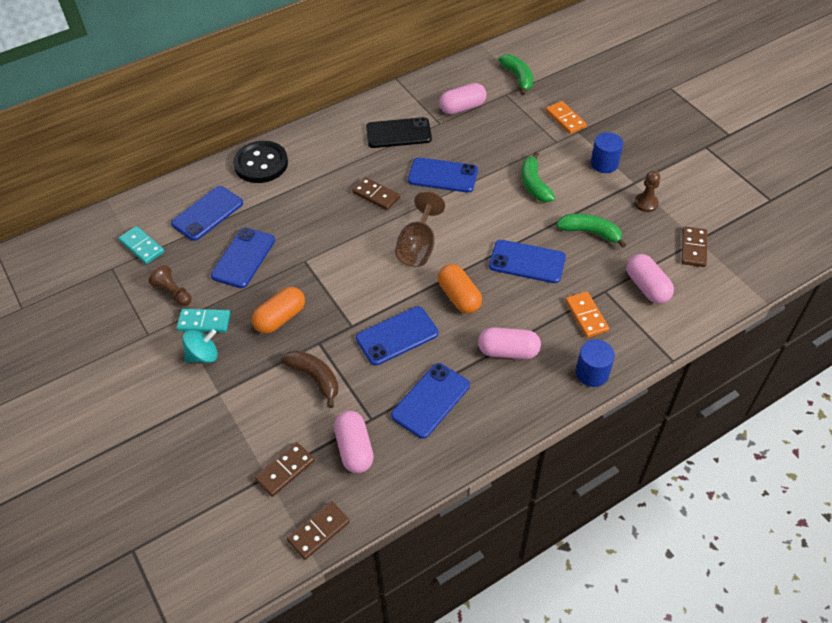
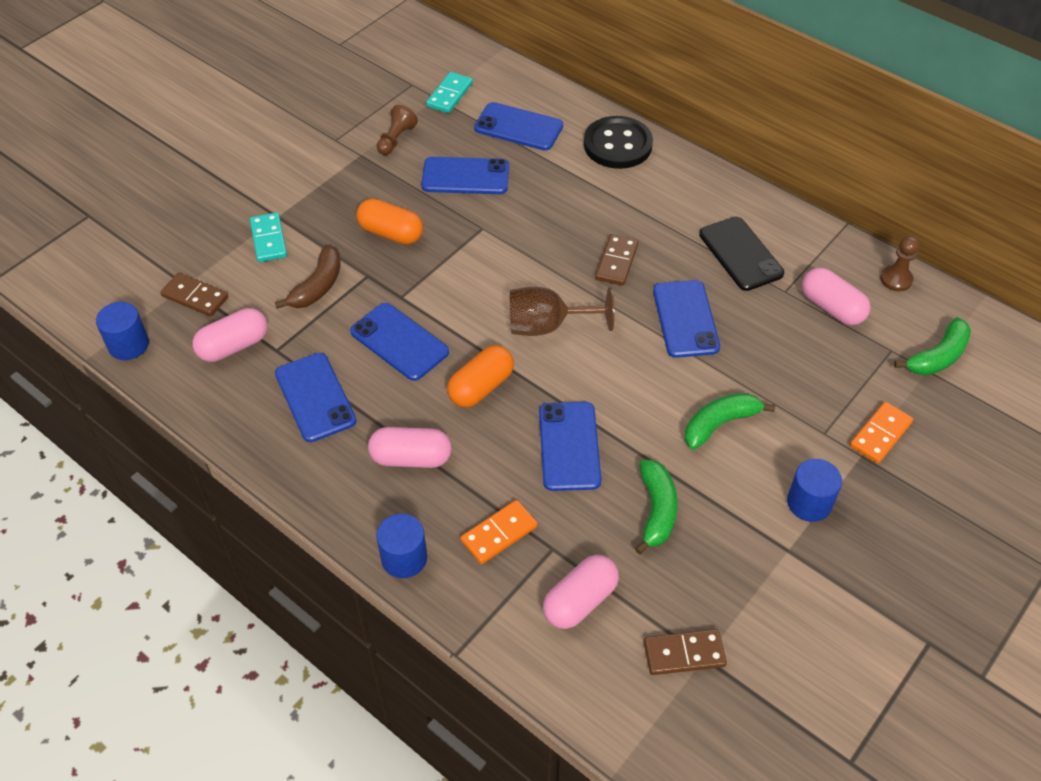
camera: 70 degrees right, 0 degrees up
(203, 355) = (321, 189): turquoise spinning top -> none
(204, 322) = (365, 175): turquoise domino -> turquoise domino (269, 239)
(318, 531) = (128, 345): brown domino -> blue cylinder
(430, 400) = (315, 397): blue phone -> blue phone turned 45 degrees clockwise
(508, 351) = (411, 458): pink capsule -> pink capsule turned 75 degrees counterclockwise
(646, 203) = (750, 573): brown pawn -> brown pawn (896, 279)

